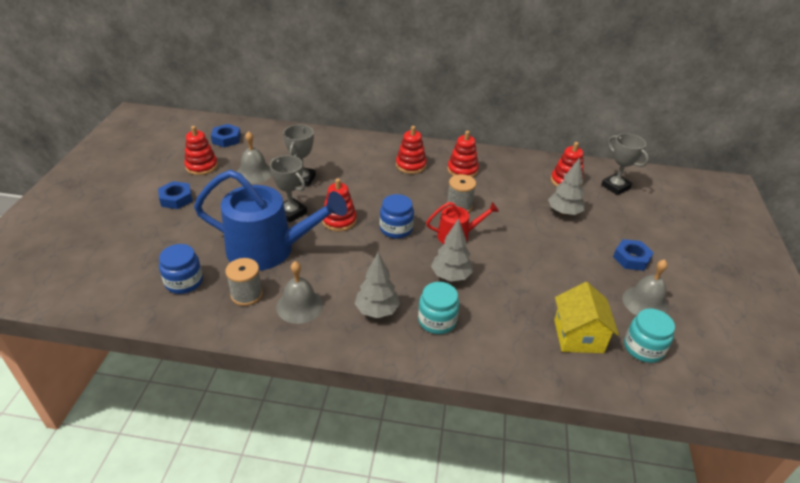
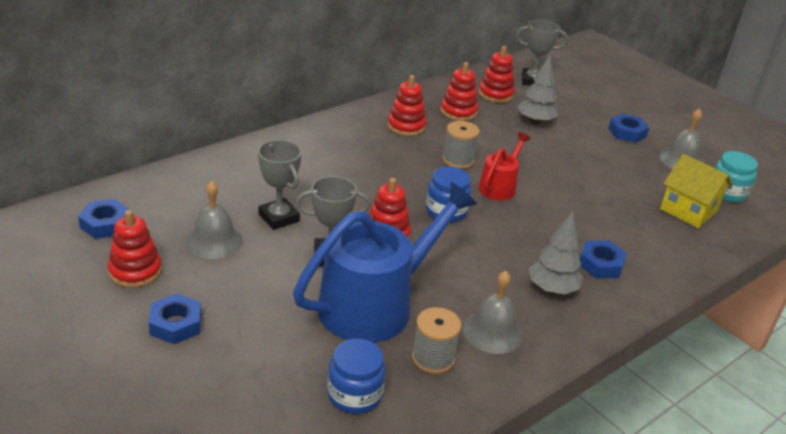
camera: 50 degrees left, 5 degrees down
(411, 165) = (356, 145): red stacking toy -> red stacking toy (458, 112)
(437, 320) = (600, 264): turquoise jar -> blue nut
(451, 276) = (551, 223): grey tree -> none

